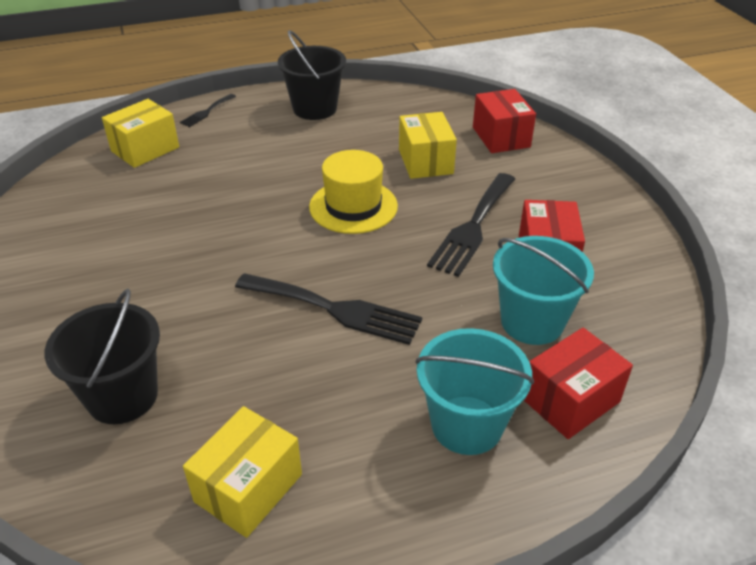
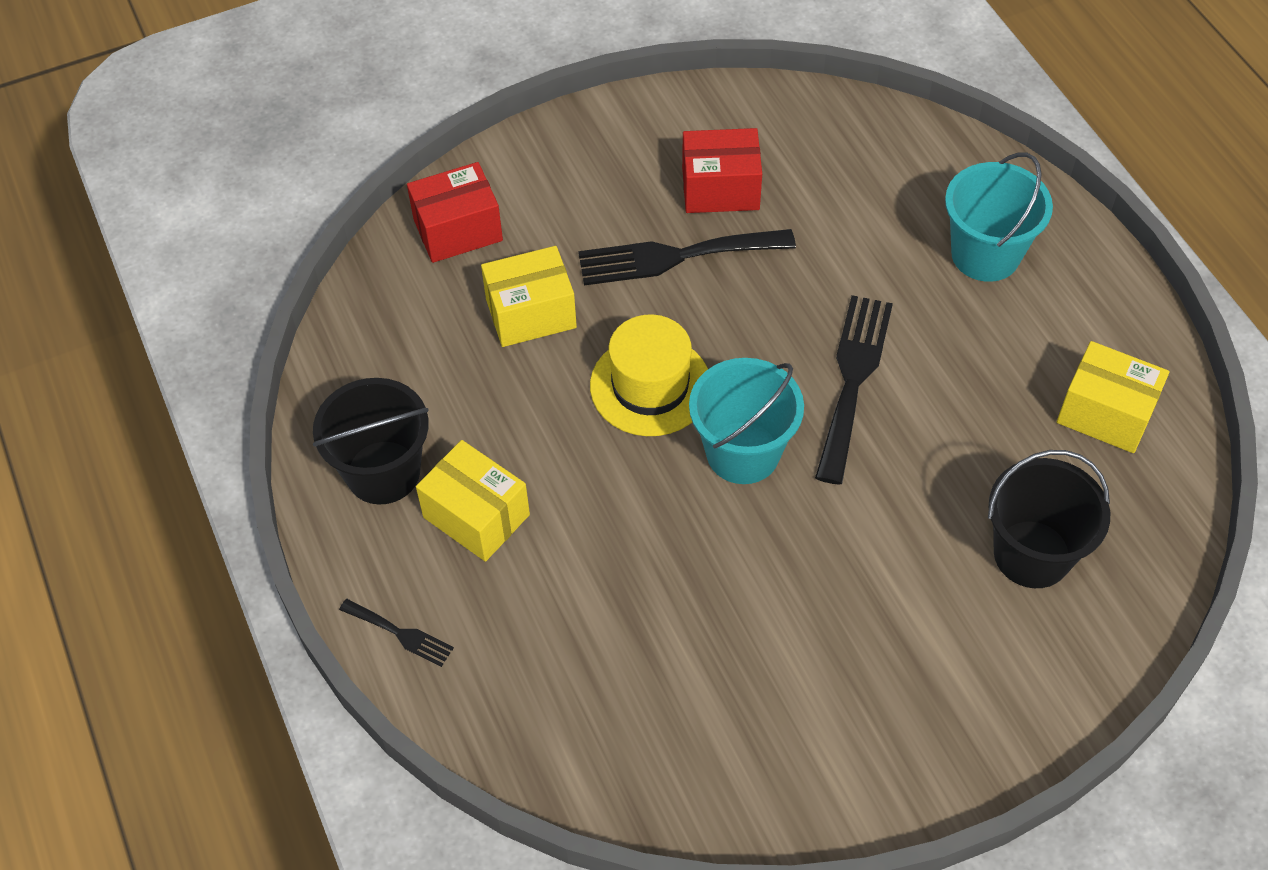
camera: 95 degrees left, 15 degrees up
(145, 149) = (530, 695): yellow box -> yellow box (476, 516)
(473, 227) = (675, 257): black fork -> black fork turned 150 degrees clockwise
(532, 322) = (833, 204): turquoise bucket -> turquoise bucket (743, 452)
(570, 400) = (934, 178): red box -> none

